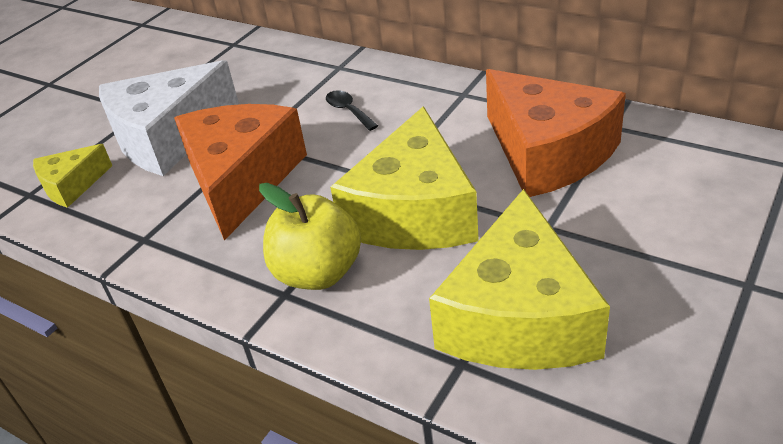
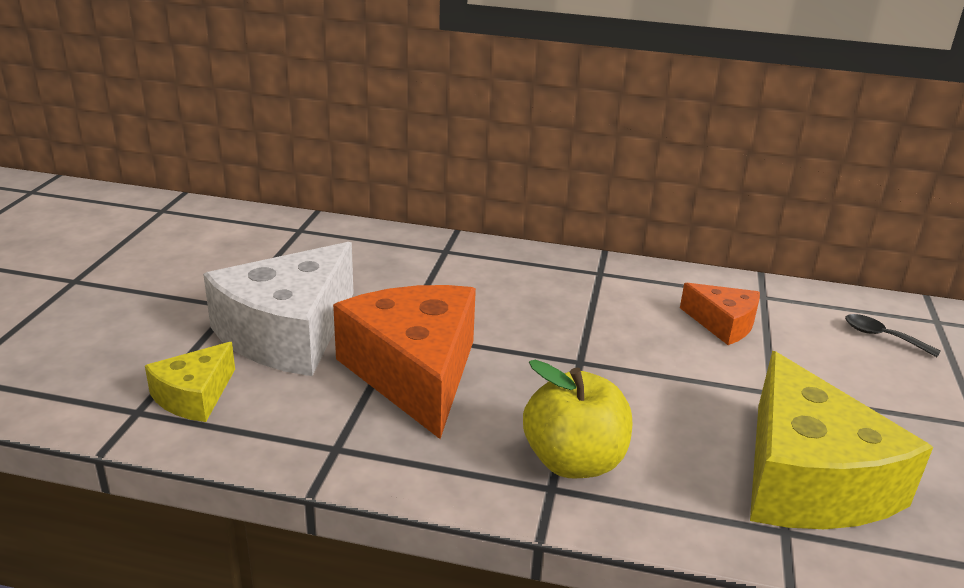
camera: 25 degrees left, 10 degrees down
(348, 111) = (488, 294): black spoon -> black spoon (882, 336)
(413, 212) = (632, 389): yellow cheese -> none
(547, 153) = (723, 324): orange cheese -> orange cheese, size x0.51

